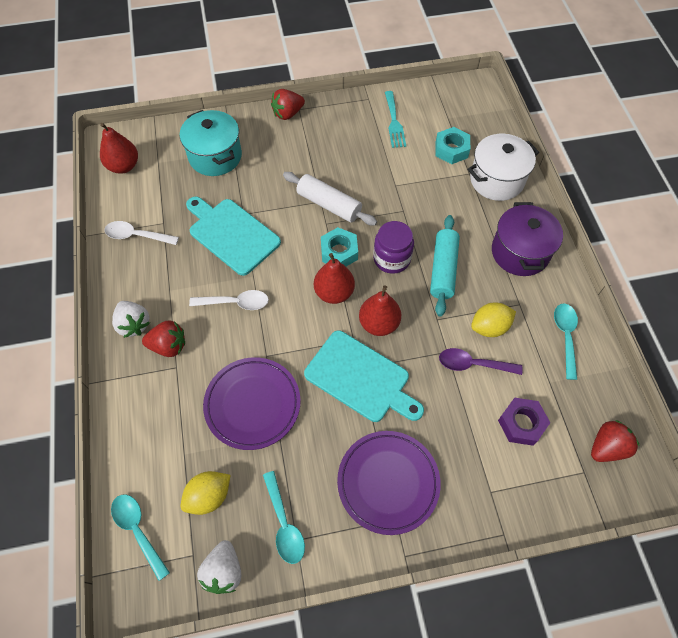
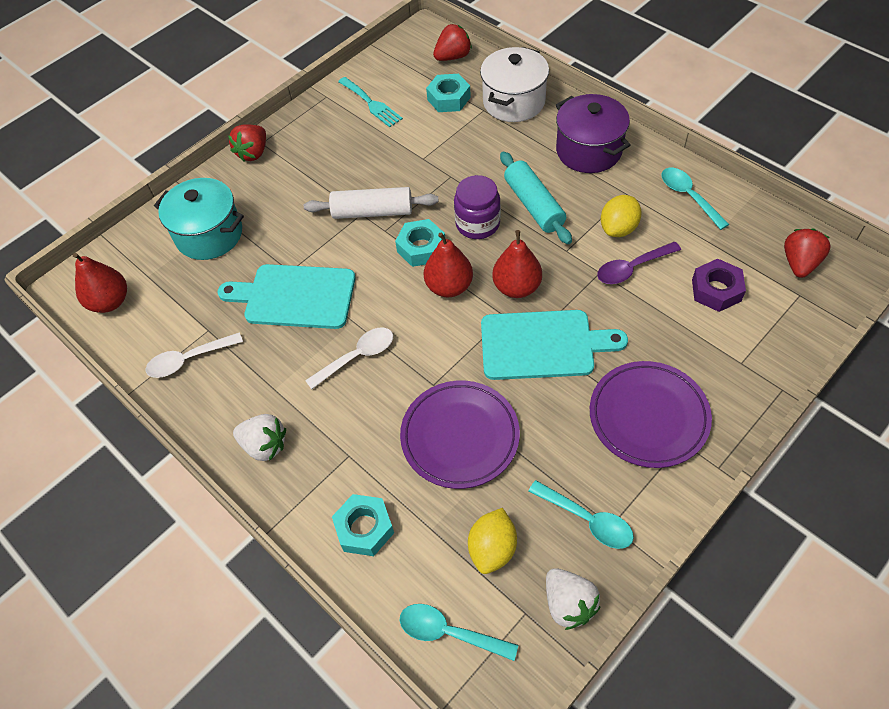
camera: 30 degrees left, 5 degrees down
(146, 423) = (364, 528): none -> turquoise nut
(168, 346) = (322, 441): red strawberry -> red strawberry (453, 57)

